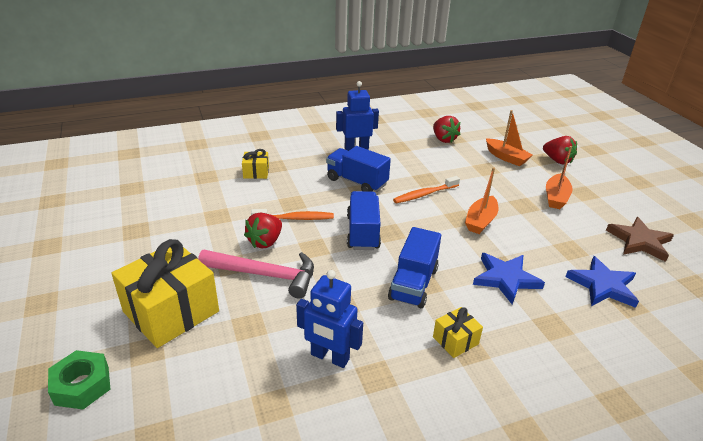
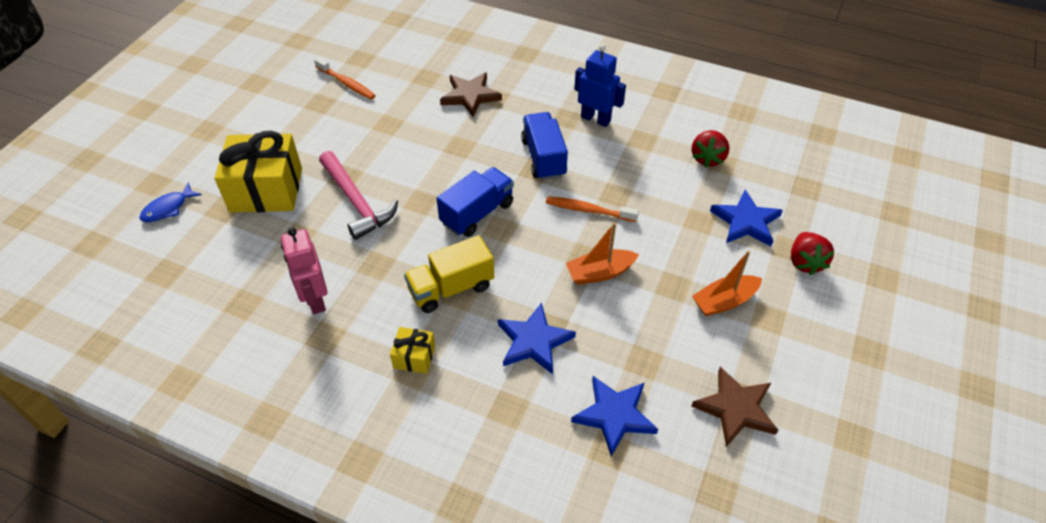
camera: 45 degrees right, 15 degrees up
(82, 385) = (168, 208): green nut -> blue fish
(256, 172) = (470, 96): yellow gift -> brown star
(265, 242) = (392, 172): red strawberry -> none
(295, 218) = (442, 164): orange toothbrush -> orange toothbrush (346, 83)
(329, 357) = (315, 299): blue robot -> pink robot
(413, 284) = (451, 288): blue truck -> yellow truck
(506, 157) = (746, 222): orange boat -> blue star

